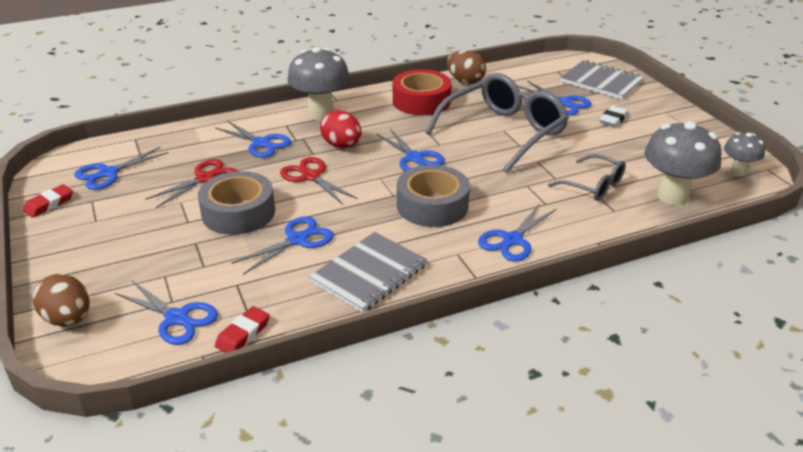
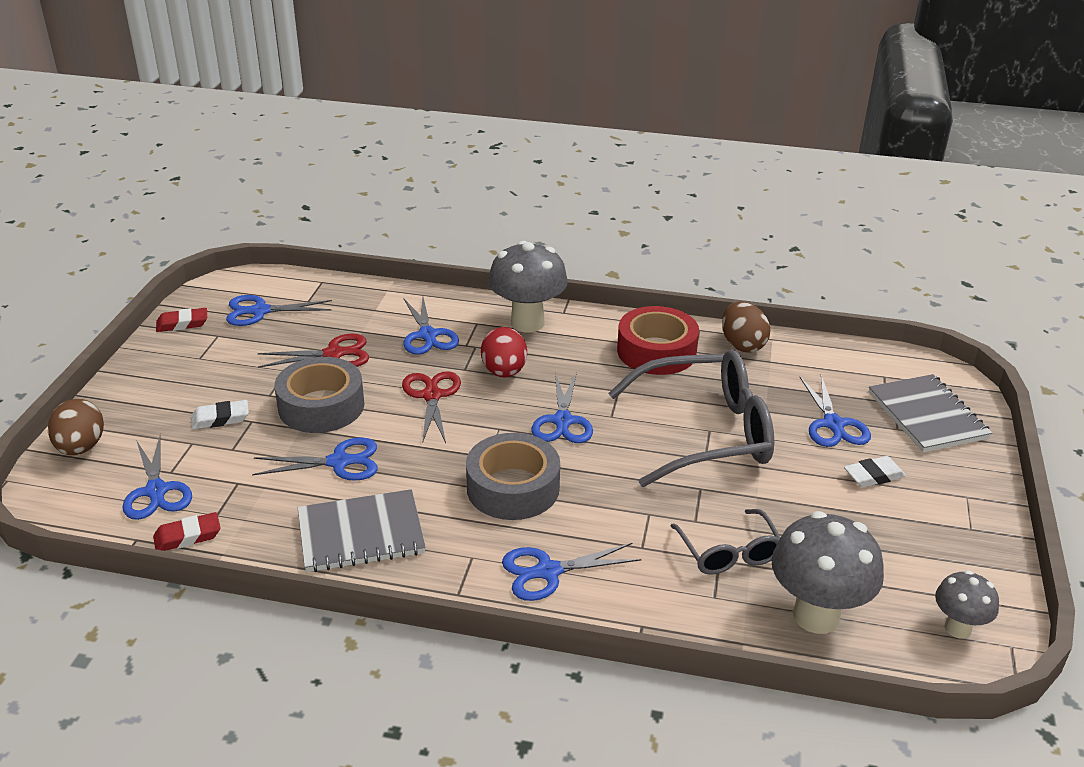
camera: 35 degrees right, 0 degrees up
(168, 251) = (220, 419): none -> white eraser

